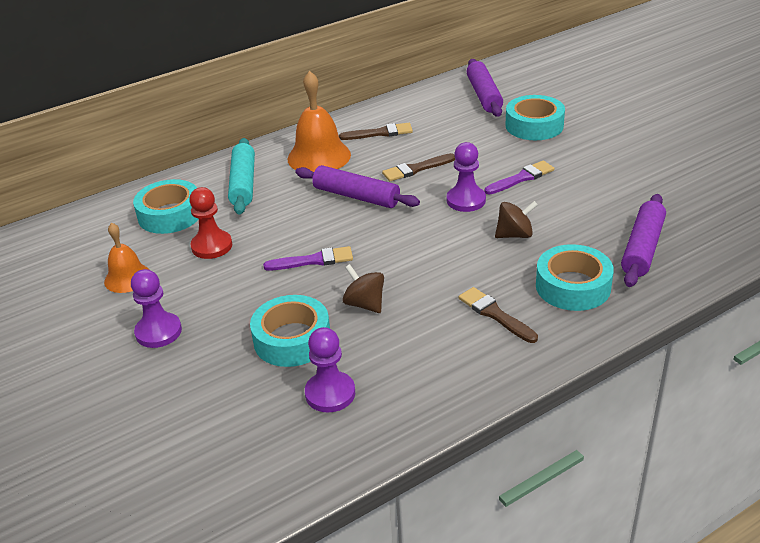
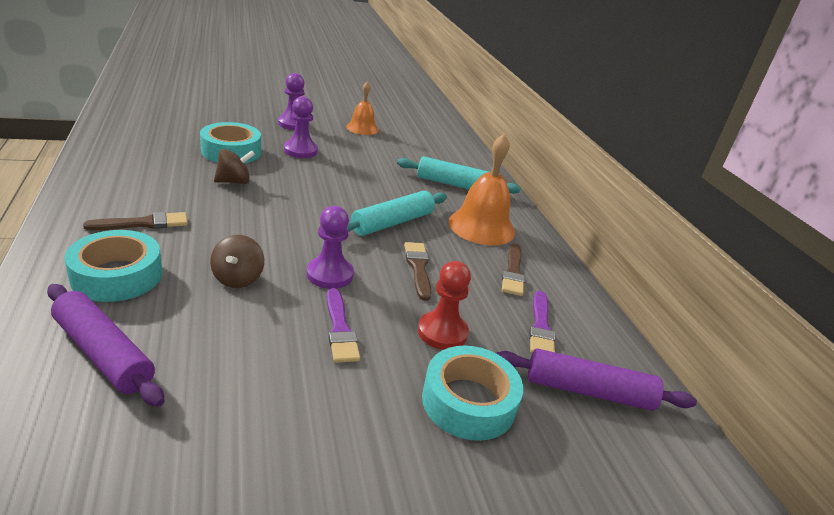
camera: 100 degrees right, 5 degrees down
(170, 215) = (430, 153): turquoise tape -> none
(212, 246) = (373, 155): red pawn -> red pawn (442, 332)
(313, 260) = (313, 180): purple brush -> purple brush (540, 327)
(330, 393) = (161, 147): purple pawn -> purple pawn (300, 151)
(356, 196) = (392, 222): purple rolling pin -> turquoise rolling pin

